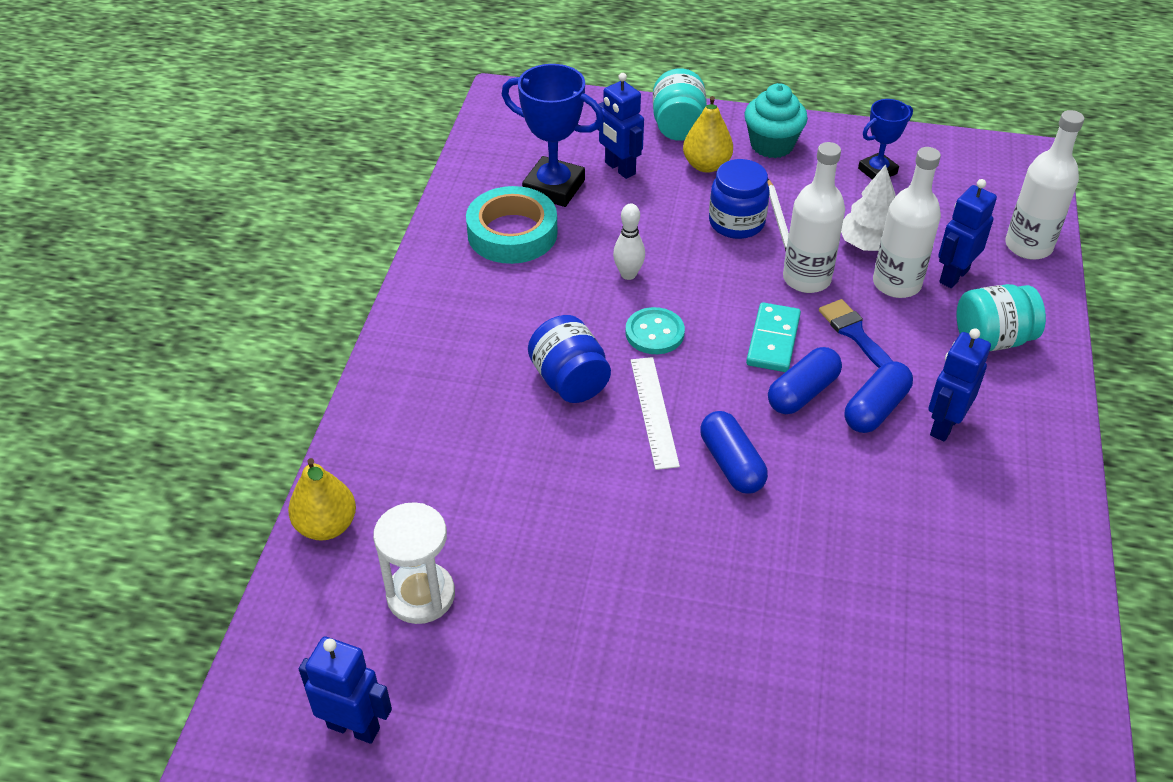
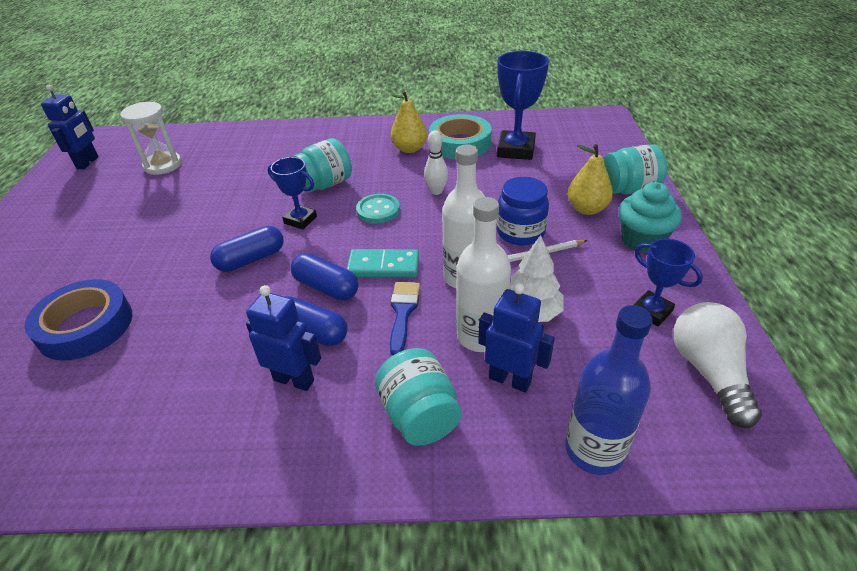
camera: 80 degrees right, 5 degrees down
(326, 526) = (214, 133): yellow pear -> yellow pear (409, 149)
(569, 381) = (325, 184): blue jar -> turquoise jar
(619, 168) = (555, 171): blue robot -> none
(654, 411) = (300, 220): white ruler -> blue trophy
(837, 634) = (85, 326): none -> blue tape
(854, 333) = (403, 312): blue brush -> blue brush turned 45 degrees counterclockwise
(952, 164) = (708, 372): none -> white light bulb
(1028, 246) = (594, 450): white bottle -> blue bottle

